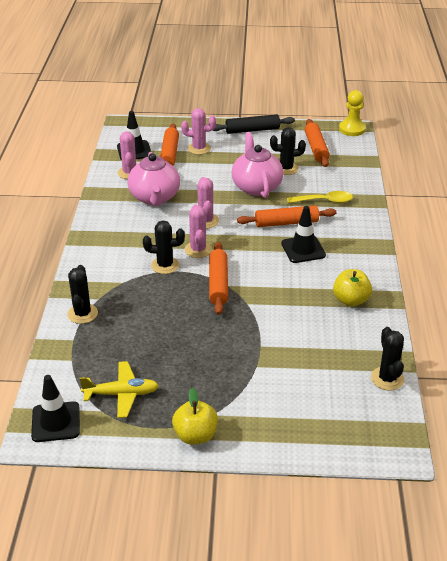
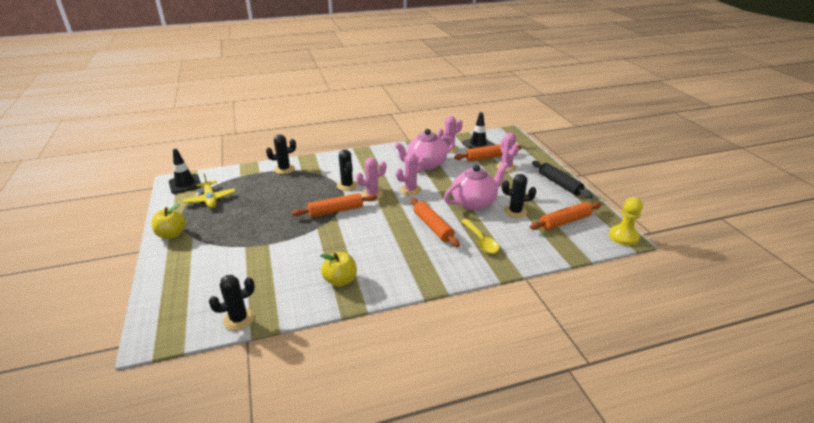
camera: 70 degrees right, 5 degrees down
(286, 168) = (515, 212): black cactus -> black cactus turned 60 degrees counterclockwise
(303, 249) = (400, 242): black traffic cone -> none

